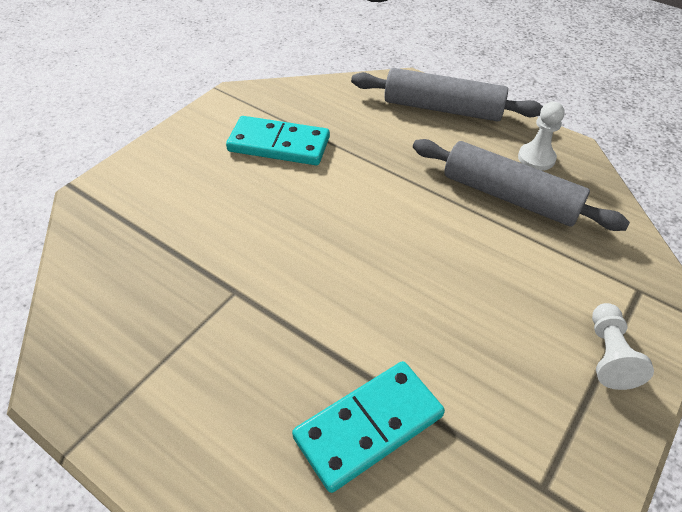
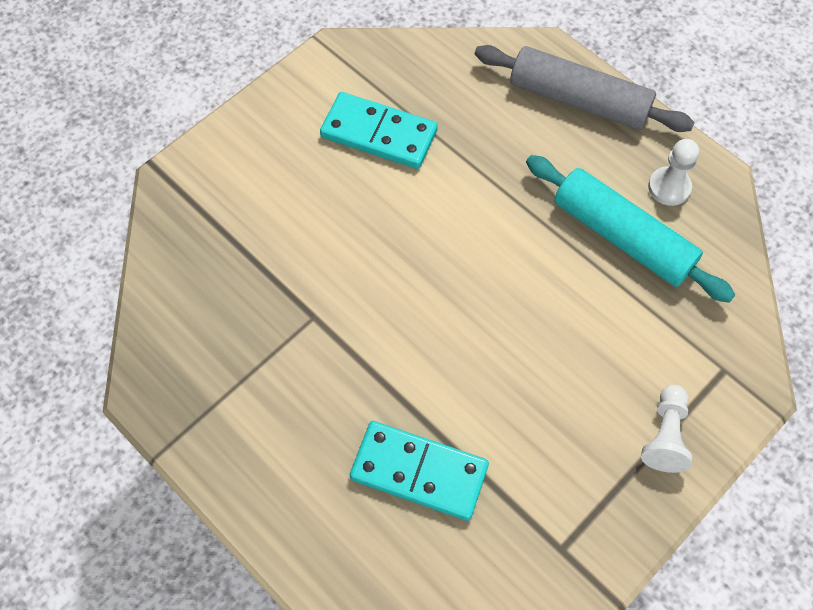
camera: 10 degrees right, 15 degrees up
(368, 426) = (419, 471): turquoise domino -> turquoise domino turned 45 degrees clockwise
(509, 196) = (622, 237): grey rolling pin -> turquoise rolling pin

